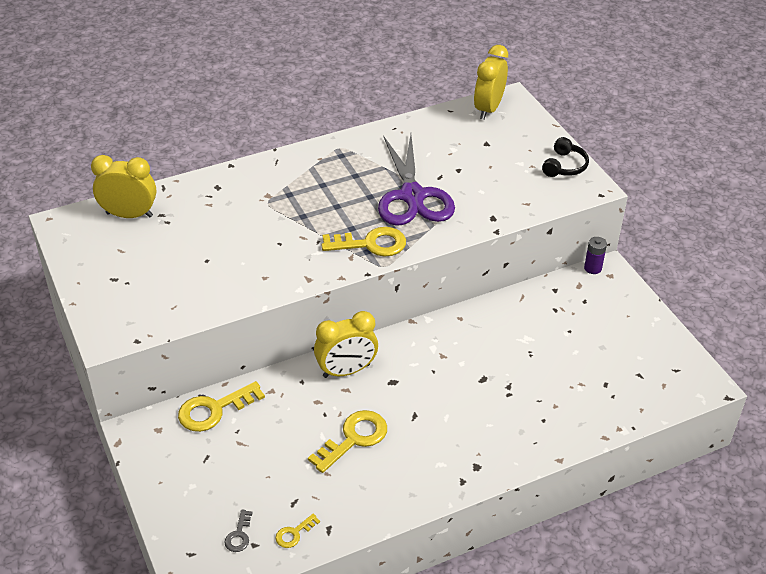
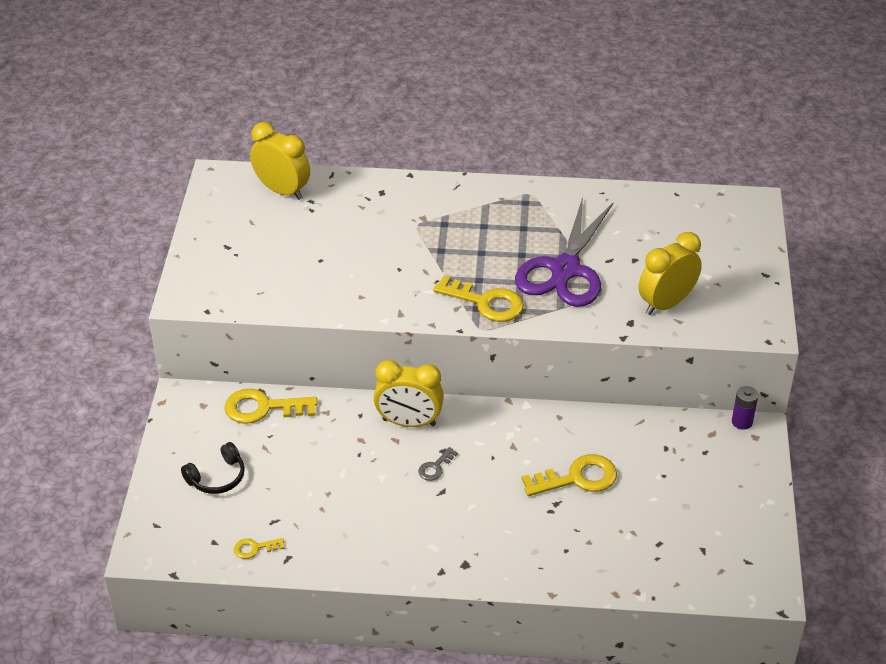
camera: 30 degrees right, 0 degrees up
(239, 535) = (207, 528): grey key -> grey key (435, 467)
(354, 438) = (369, 488): yellow key -> yellow key (577, 478)
(488, 109) = (720, 206): yellow clock -> yellow clock (666, 303)
(564, 166) = (753, 296): black headphones -> black headphones (217, 477)

